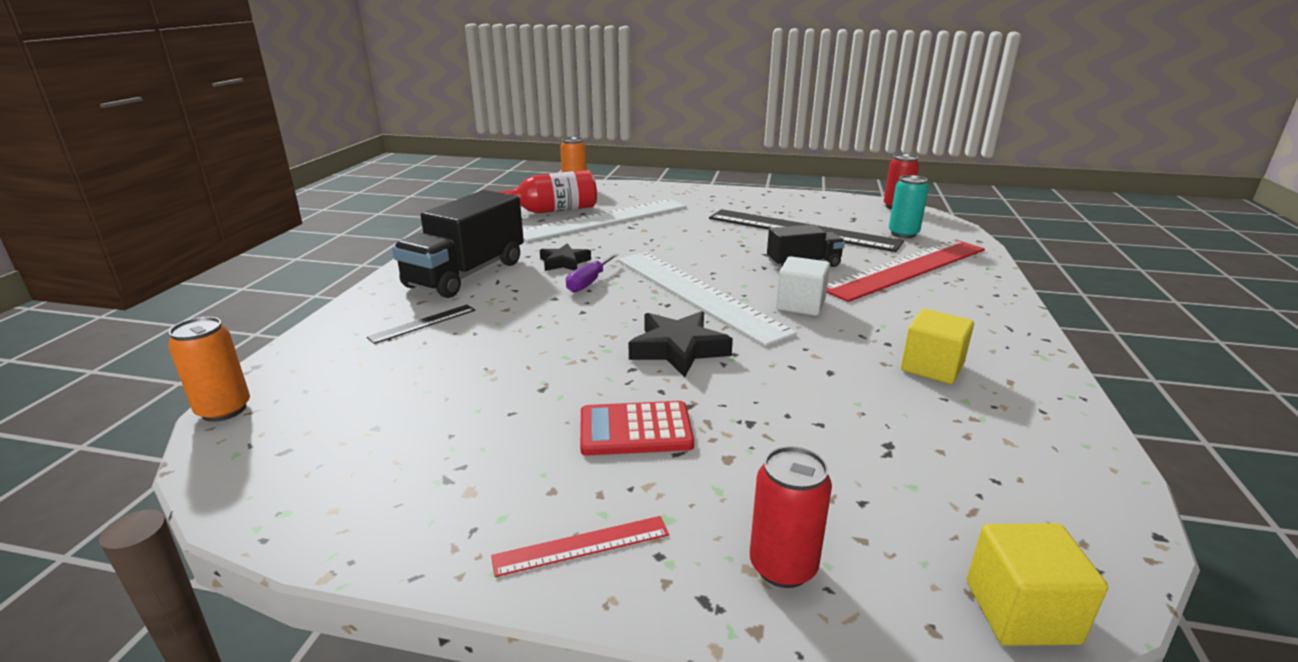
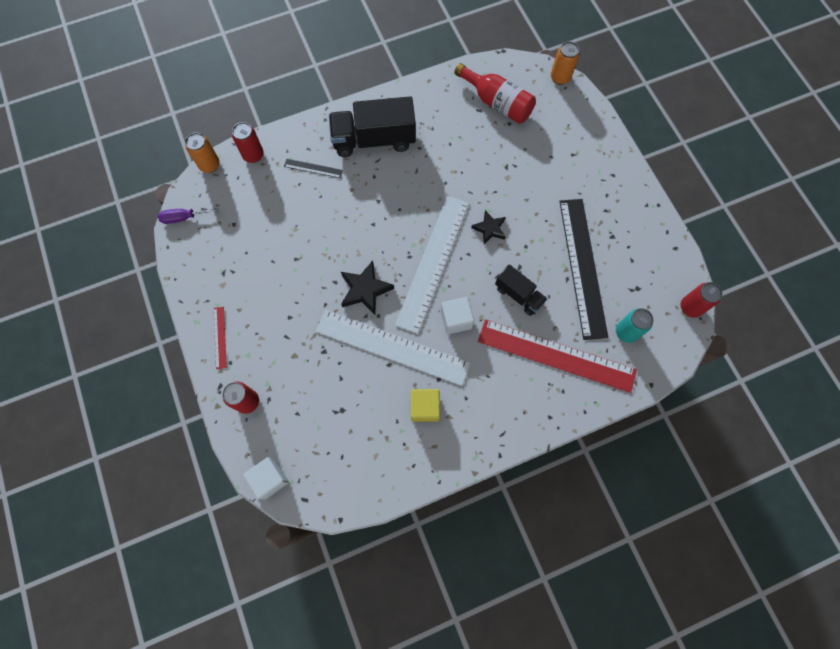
camera: 55 degrees right, 45 degrees up
(302, 362) = (253, 155): none -> red can
(564, 262) = (424, 172): black star -> black star (489, 229)
(581, 545) = (220, 337): red ruler -> red ruler turned 45 degrees clockwise
(588, 282) = (407, 203): purple screwdriver -> purple screwdriver (183, 218)
(604, 219) = (507, 144): white ruler -> white ruler (392, 347)
(635, 430) = (290, 313): red calculator -> none
(1021, 612) = (270, 479): yellow cube -> white cube

